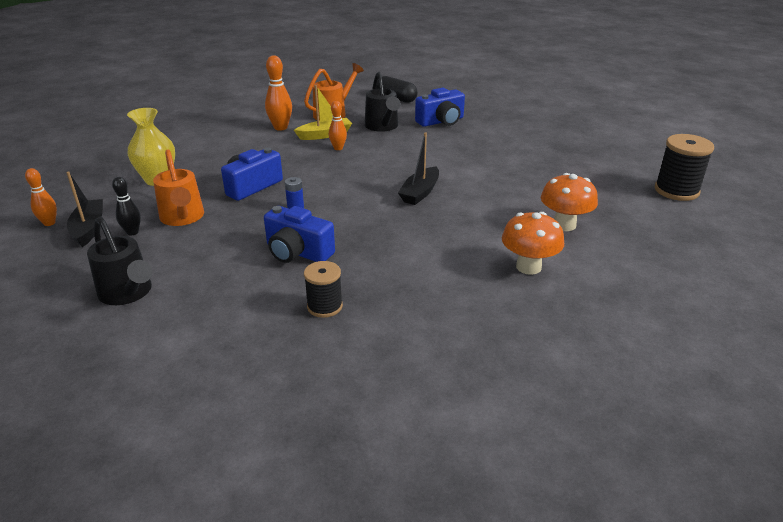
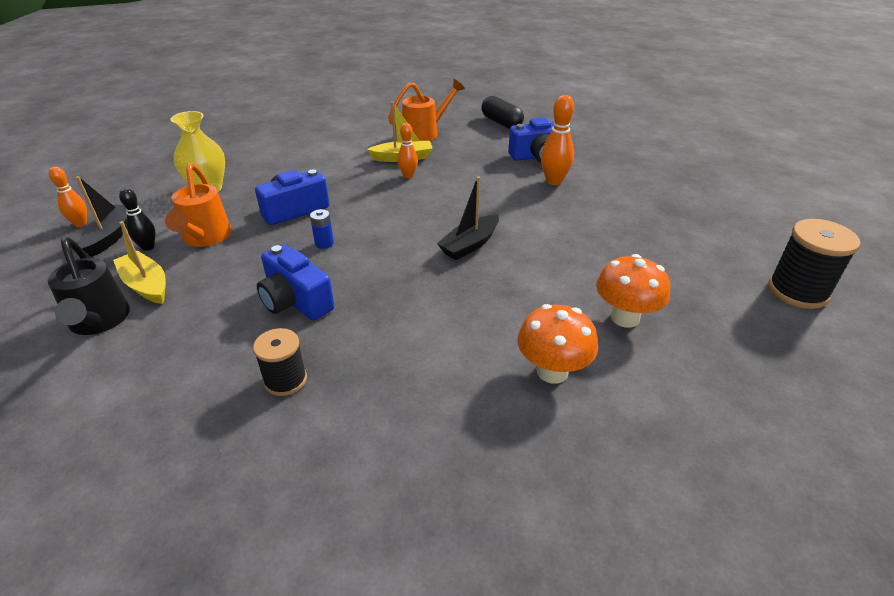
camera: 15 degrees right, 5 degrees up
(153, 261) = (146, 285): none -> yellow boat
(280, 127) = (362, 143): orange bowling pin -> orange bowling pin (554, 181)
(382, 127) = (469, 155): black watering can -> none

